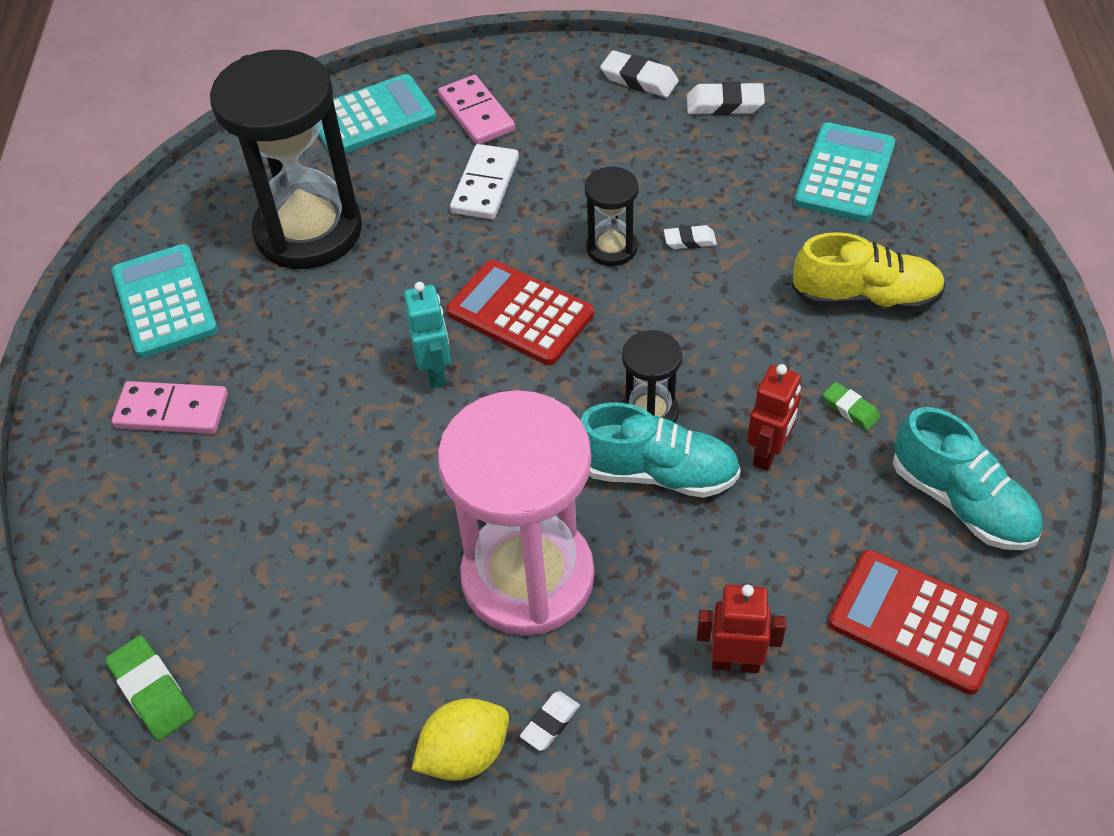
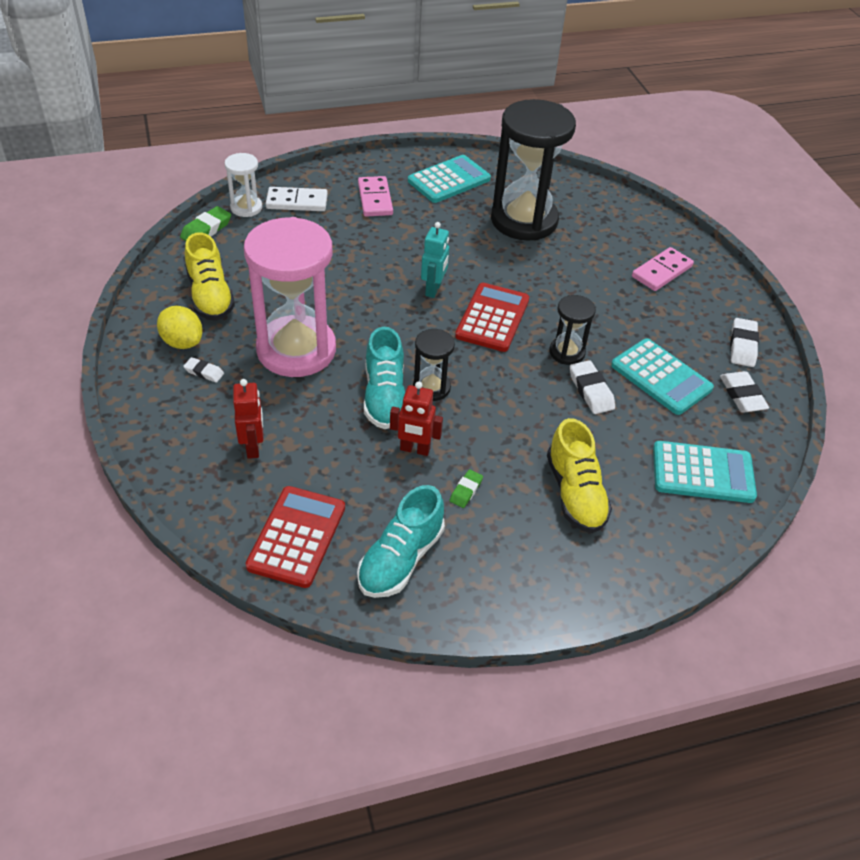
camera: 70 degrees right, 5 degrees down
(111, 615) = (246, 208): none -> white hourglass
(353, 698) = (210, 296): none -> yellow shoe
(372, 117) = (633, 227): turquoise calculator -> turquoise calculator (661, 377)
(435, 372) = (433, 289): turquoise robot -> turquoise robot turned 45 degrees counterclockwise
(485, 185) = (597, 286): white domino -> white domino (297, 202)
(689, 240) = (591, 391): white eraser -> white eraser, size x1.62

